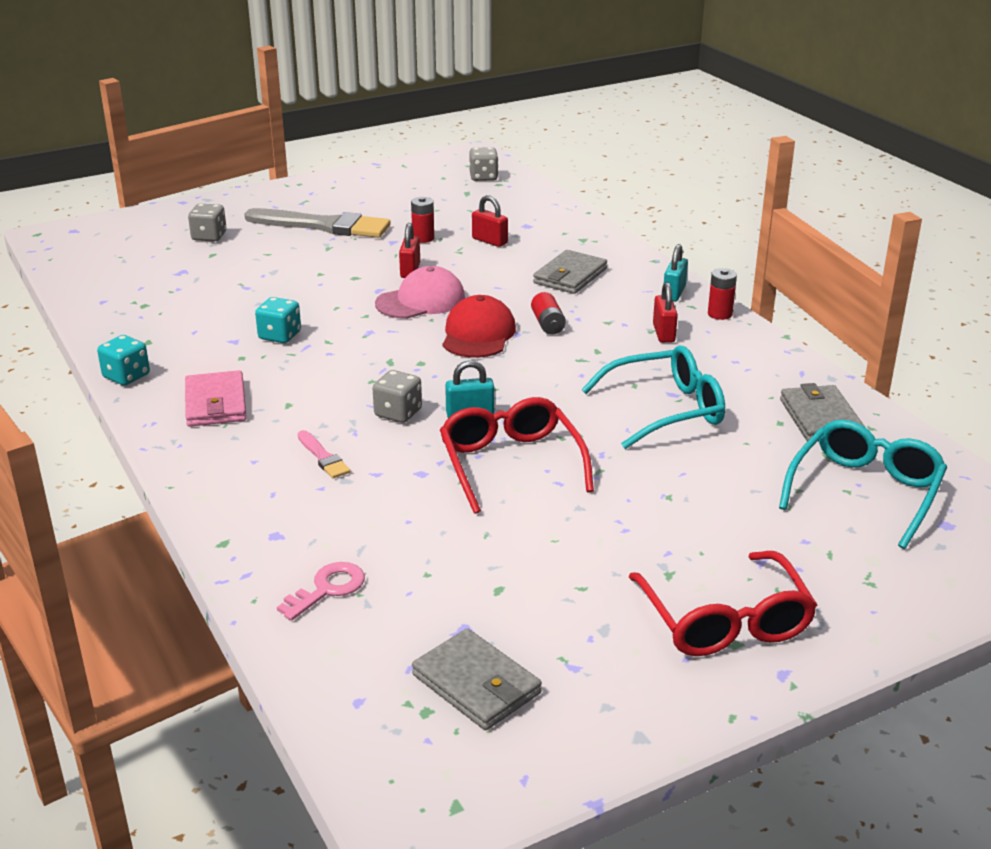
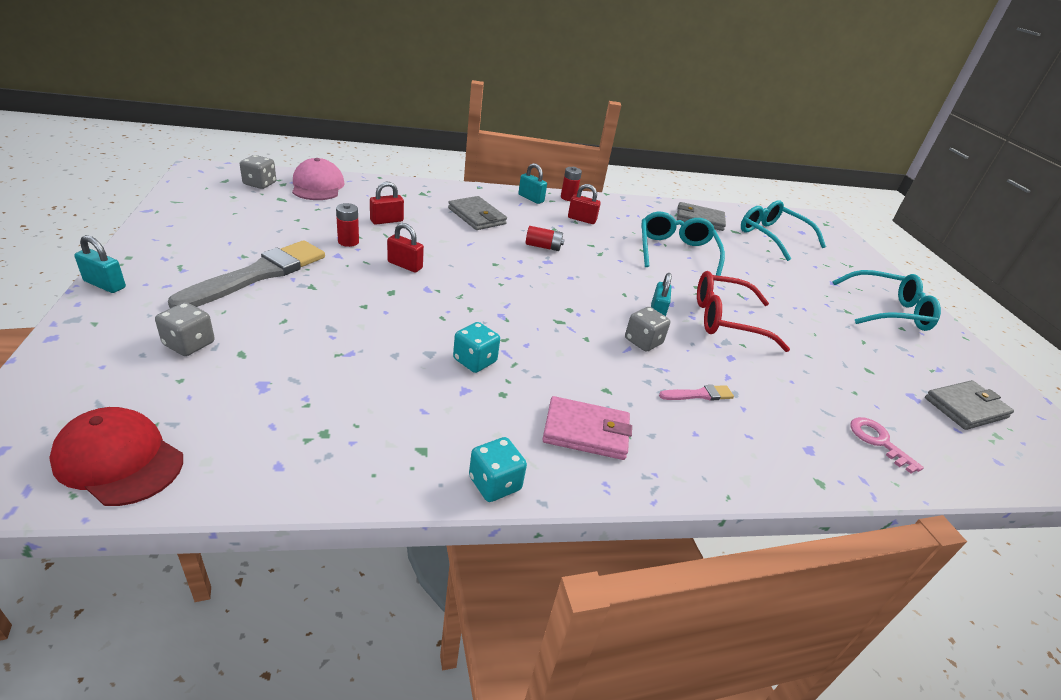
camera: 75 degrees left, 5 degrees up
(255, 191) = (105, 284): none -> turquoise padlock
(421, 301) = (465, 278): pink cap -> pink cap (317, 186)
(478, 334) = (540, 274): red cap -> red cap (119, 460)
(725, 621) = (888, 311): red glasses -> turquoise glasses

